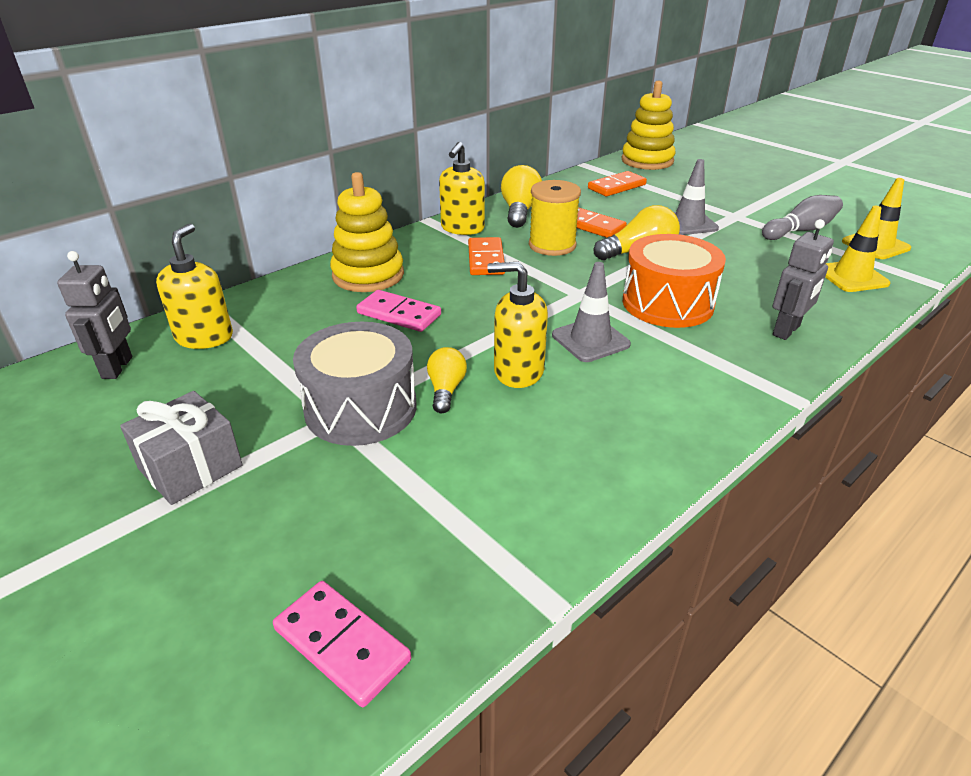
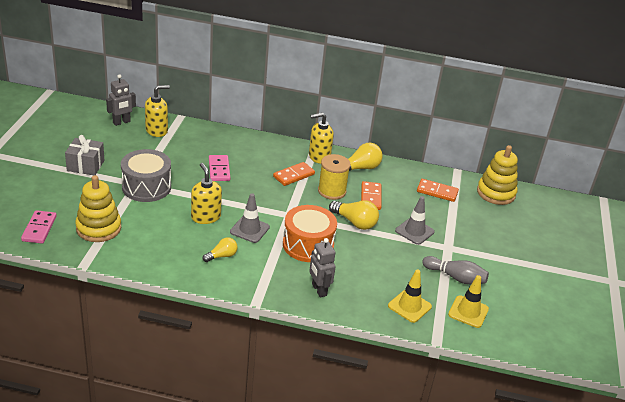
camera: 50 degrees right, 0 degrees up
(368, 275) = (243, 148): yellow stacking toy -> yellow stacking toy (98, 228)
(446, 390) = (176, 203): yellow light bulb -> yellow light bulb (222, 256)
(786, 331) = (319, 290): grey robot -> grey robot turned 60 degrees clockwise

